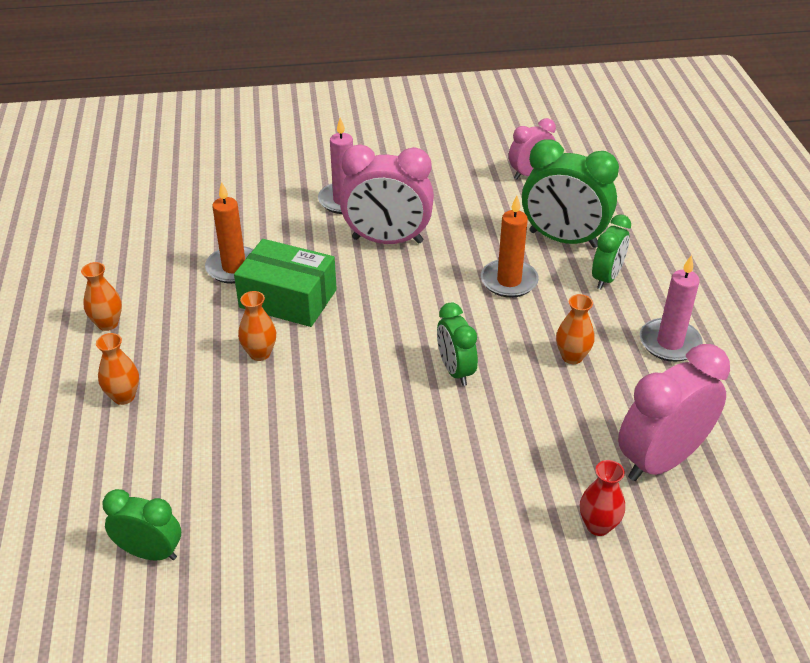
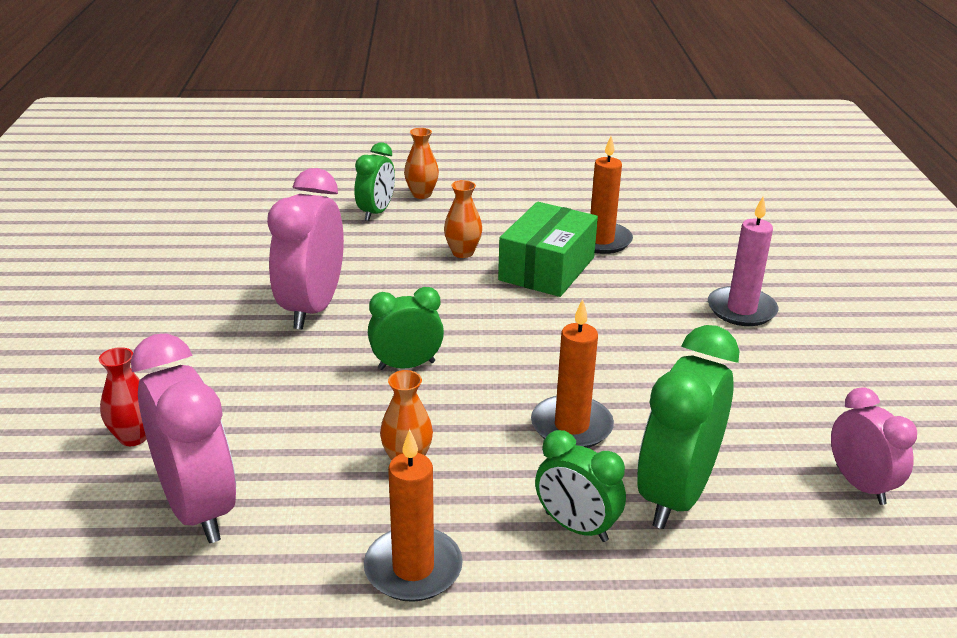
camera: 95 degrees right, 10 degrees down
(108, 324) = (518, 185): orange vase -> none
(150, 552) = (247, 208): green clock -> green clock (376, 212)
(387, 240) = (658, 336): pink clock -> pink clock (312, 308)
(669, 343) = (413, 568): pink candle -> orange candle

